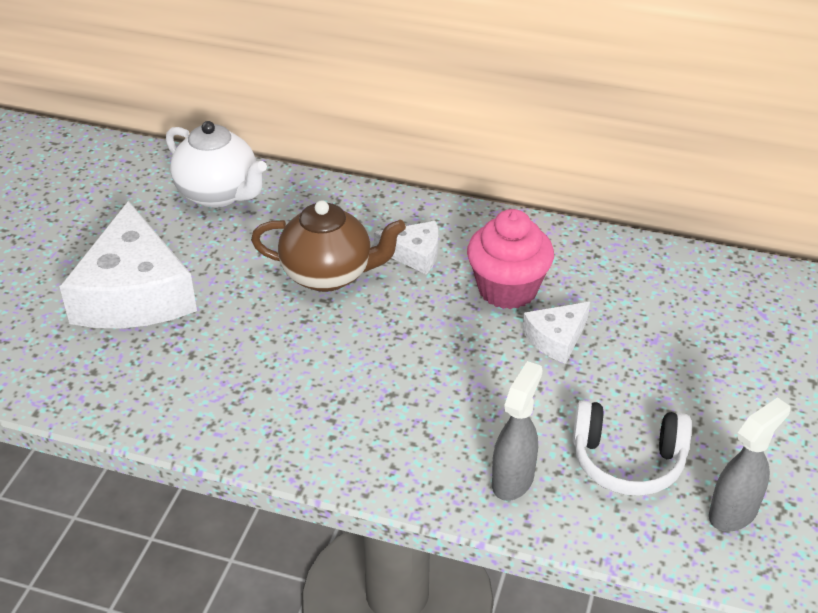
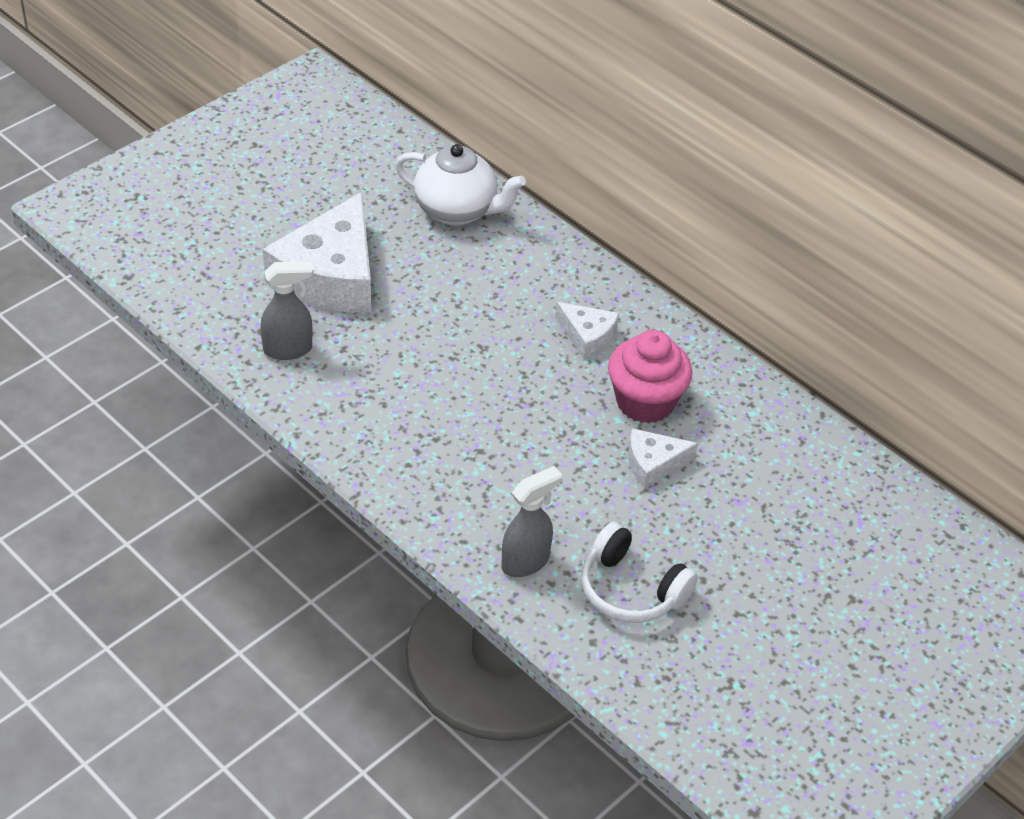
camera: 25 degrees right, 5 degrees up
(219, 194) = (457, 211): white teapot -> white teapot turned 45 degrees counterclockwise
(329, 275) = (500, 325): brown teapot -> none
(733, 512) = (685, 669): grey spray bottle -> grey spray bottle (288, 349)

